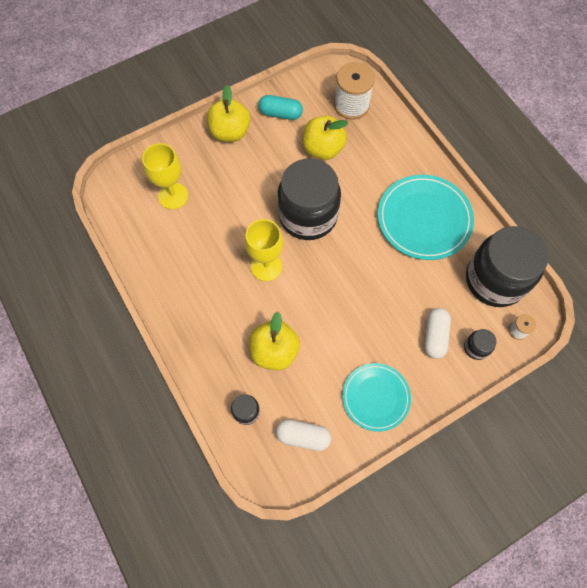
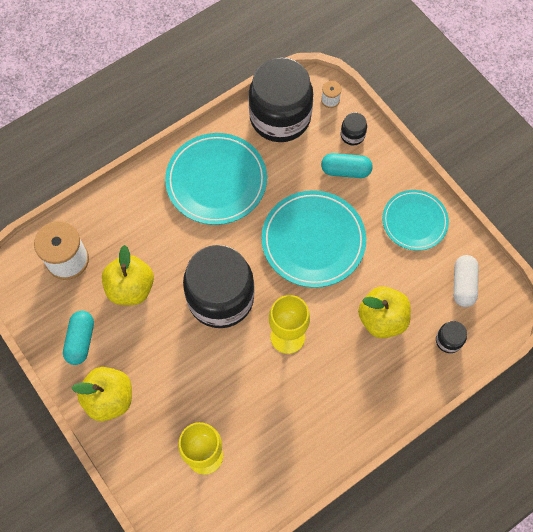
camera: 95 degrees left, 0 degrees up
(359, 297) = (313, 240): none -> turquoise plate
(434, 336) = (345, 170): white capsule -> turquoise capsule

